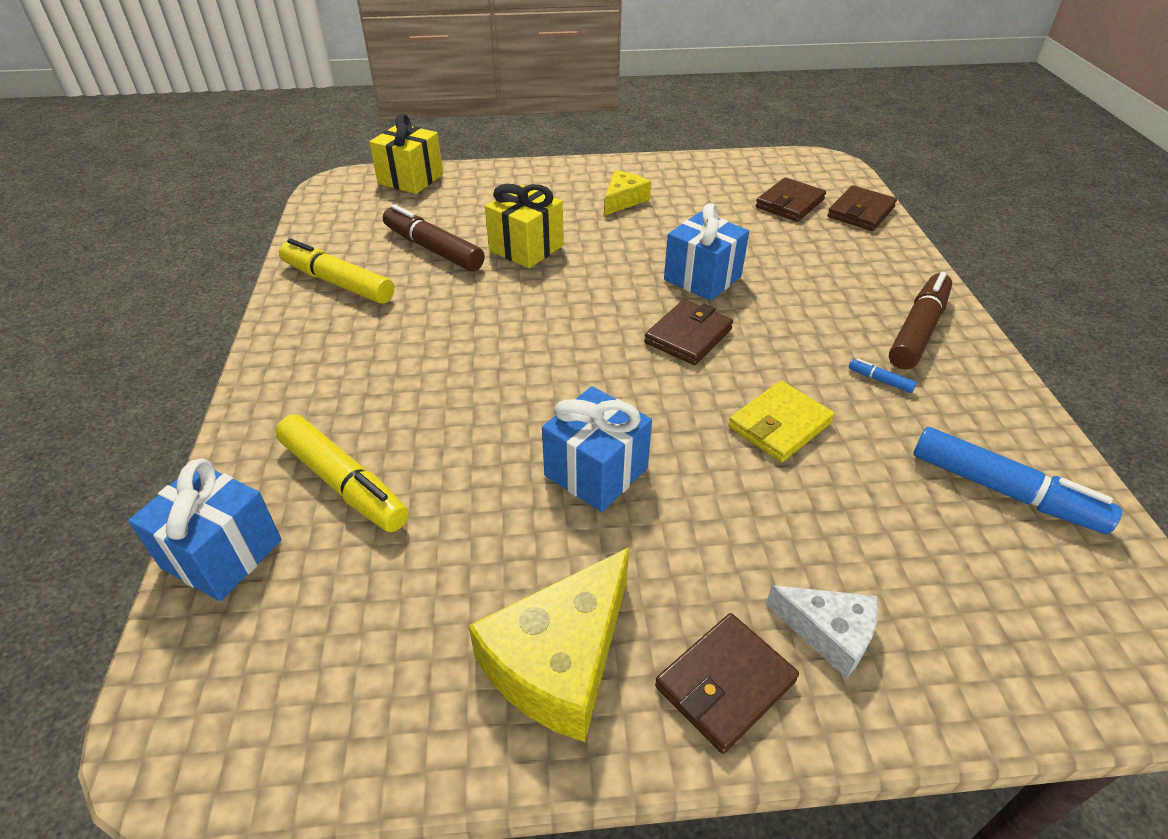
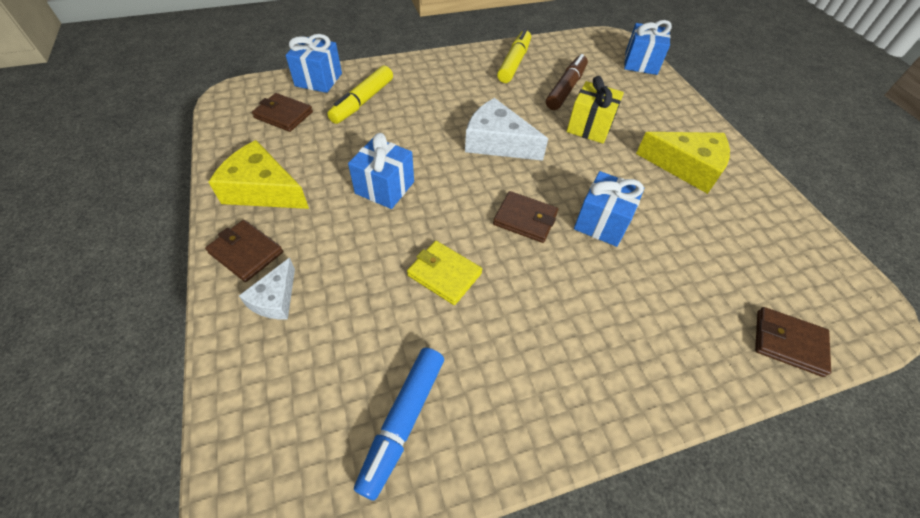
camera: 75 degrees right, 10 degrees up
(410, 179) = (640, 63): yellow gift -> blue gift
(528, 334) = (497, 142): none -> white cheese
(623, 200) = (687, 167): yellow cheese -> yellow cheese, size x1.71
(789, 203) = (762, 280): brown wallet -> brown wallet (283, 115)
(880, 380) = (513, 342): blue marker -> none
(917, 330) = (596, 378): brown marker -> none

